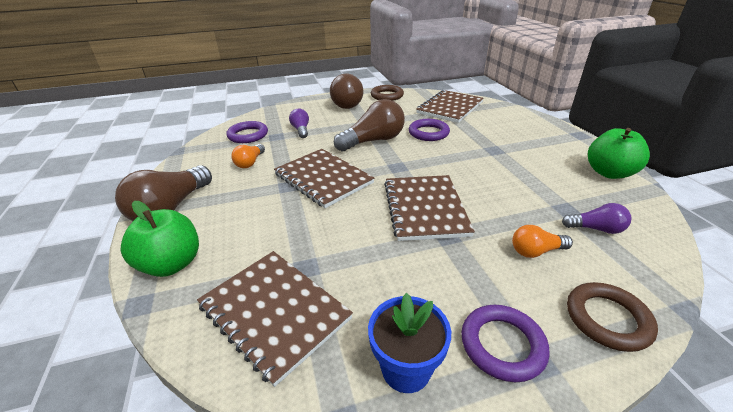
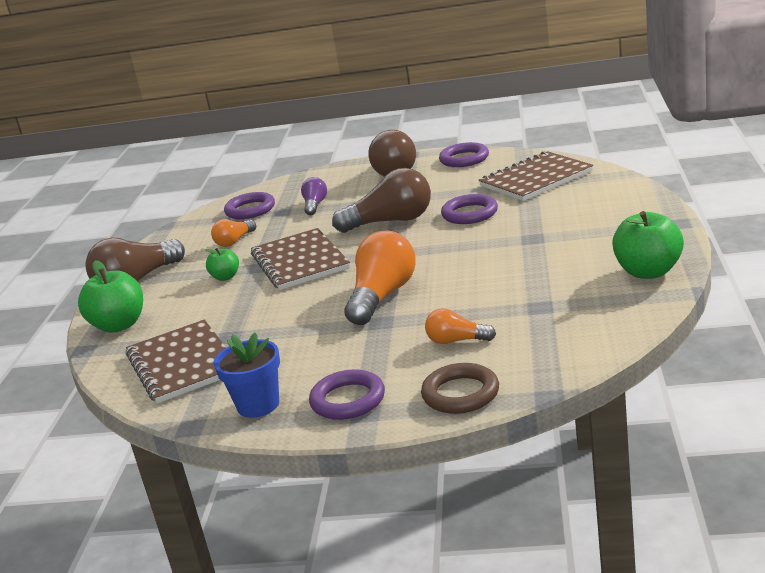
camera: 25 degrees right, 10 degrees down
(262, 198) = (225, 277): none -> green apple
(387, 96) = (464, 159): brown ring -> purple ring
(425, 208) = (382, 296): brown notebook -> orange light bulb
(596, 229) = (548, 327): purple light bulb -> none

